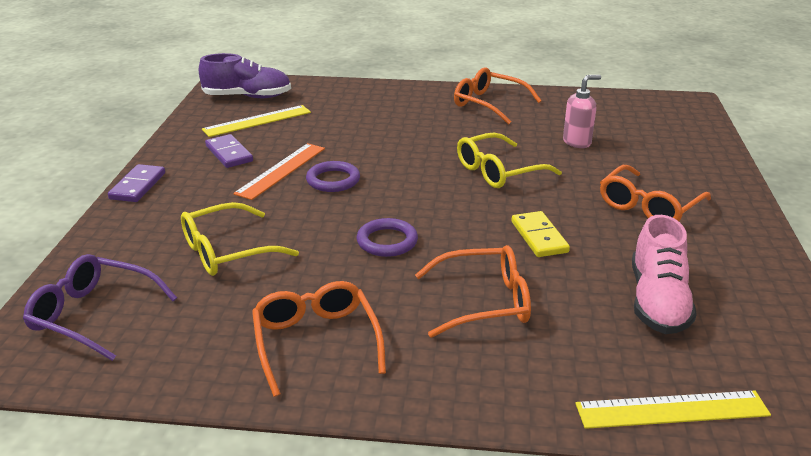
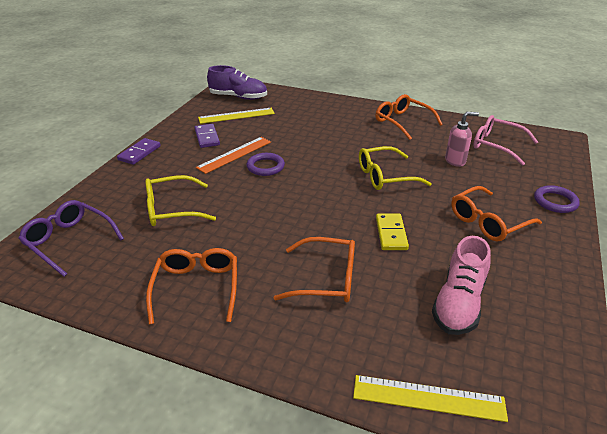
camera: 15 degrees right, 5 degrees up
(387, 241) = (280, 219): purple ring -> purple ring (555, 202)
(618, 118) = (496, 145): none -> pink glasses

